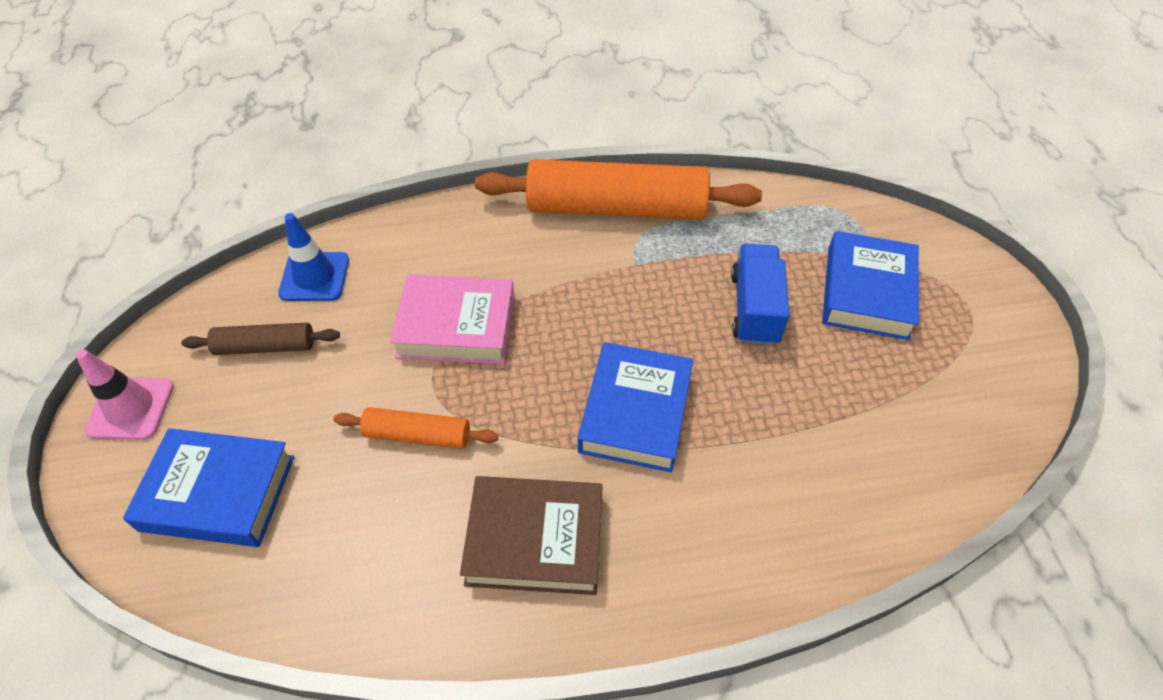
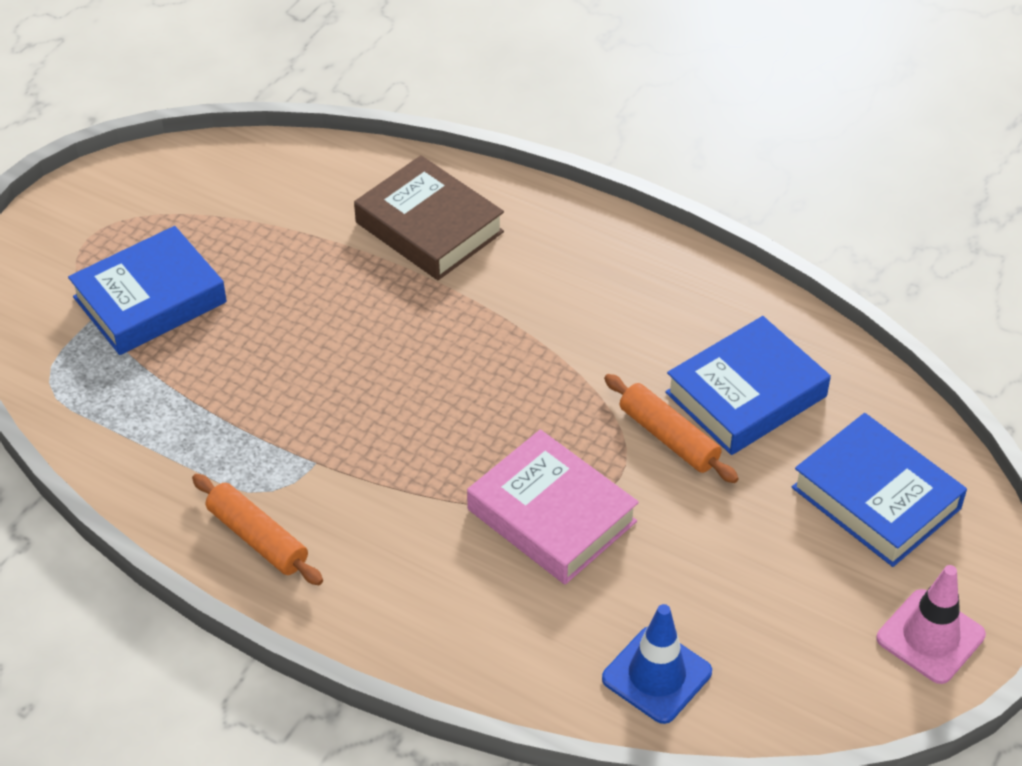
camera: 140 degrees left, 5 degrees down
(265, 347) = (759, 619): brown rolling pin -> none
(535, 540) = (637, 307): brown book -> brown book (429, 227)
(616, 208) = (257, 538): orange rolling pin -> orange rolling pin, size x0.48
(635, 412) = (468, 339): blue book -> blue book (746, 394)
(754, 308) = (264, 350): blue truck -> none

